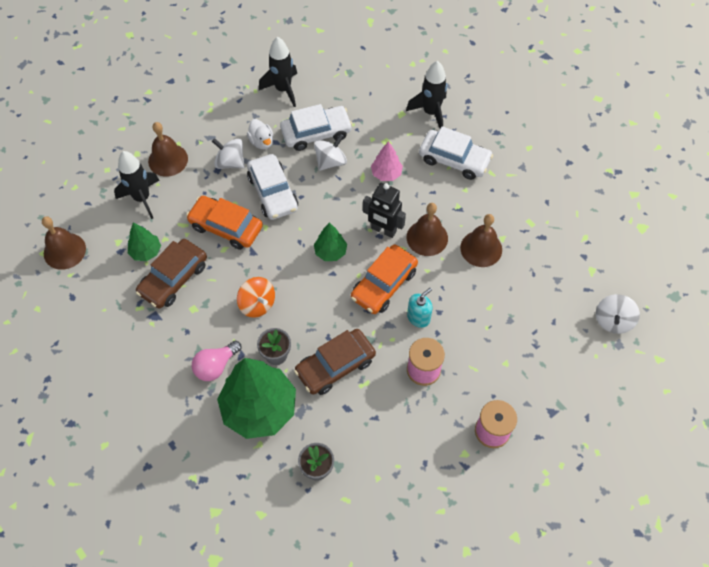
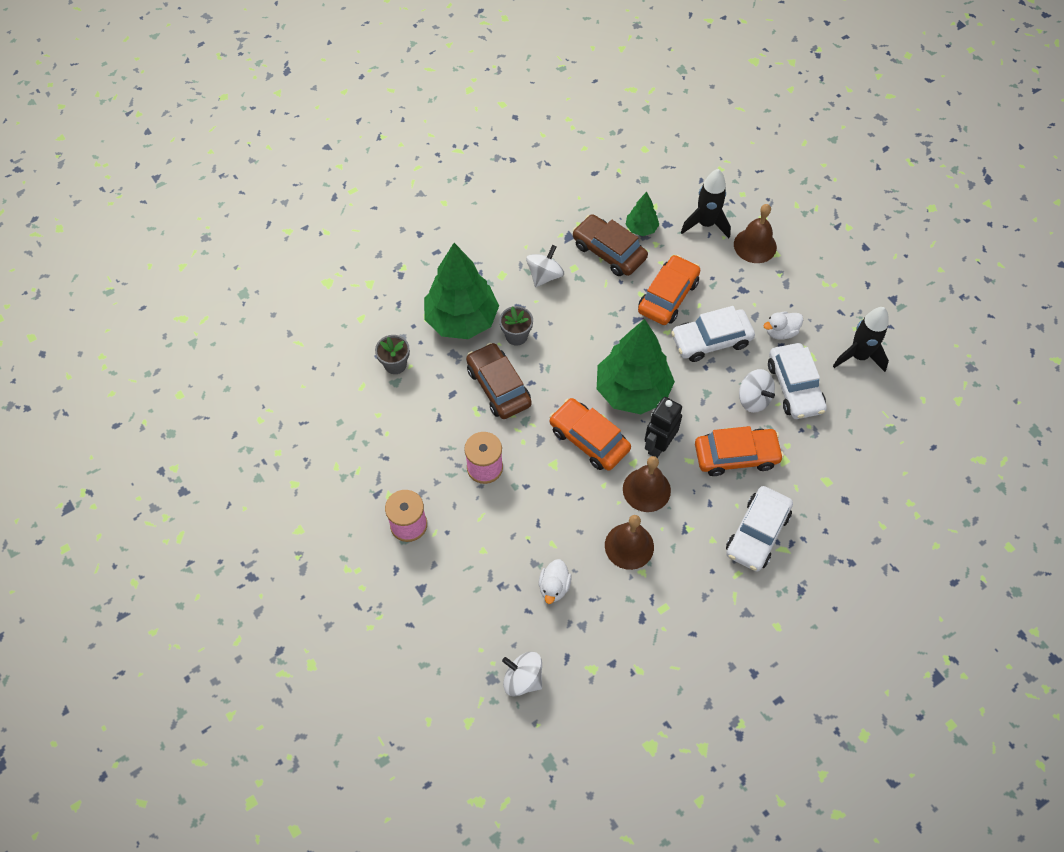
camera: 95 degrees right, 0 degrees up
(64, 251) = (645, 164): brown bell -> none
(215, 366) = (510, 285): pink light bulb -> none
(230, 162) = (752, 301): white spinning top -> white spinning top (544, 275)
(257, 304) = (574, 322): orange spinning top -> none
(330, 252) = (632, 391): green tree -> green tree, size x2.12
(386, 174) = (736, 456): pink tree -> orange car
(418, 317) = (546, 469): turquoise soap dispenser -> none
(431, 112) = (830, 515): black rocket -> none
(528, 303) = (554, 587): none -> white duck

